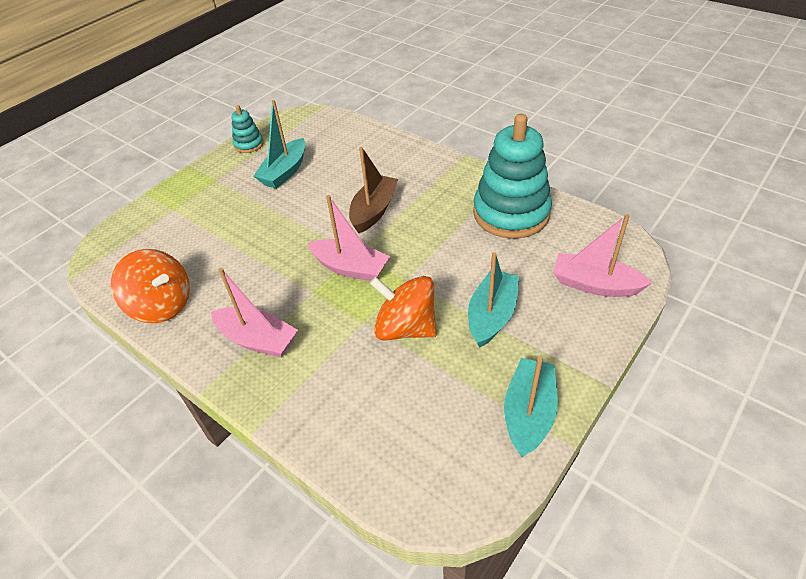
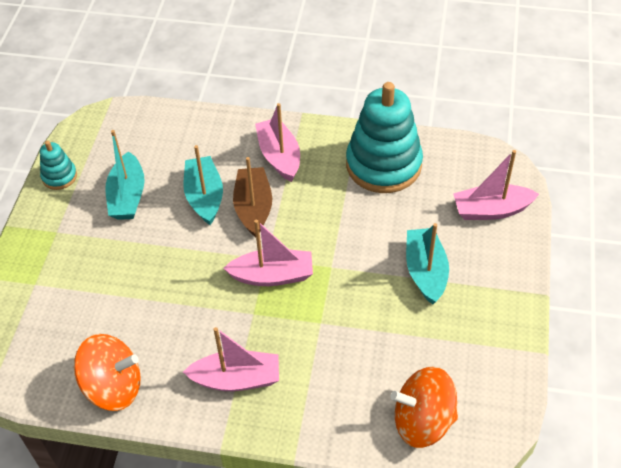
camera: 30 degrees left, 5 degrees up
(405, 327) = (361, 312): orange spinning top -> orange spinning top (423, 421)
(423, 179) = (279, 156): none -> pink boat
(528, 413) = (501, 342): turquoise boat -> turquoise boat (204, 196)

